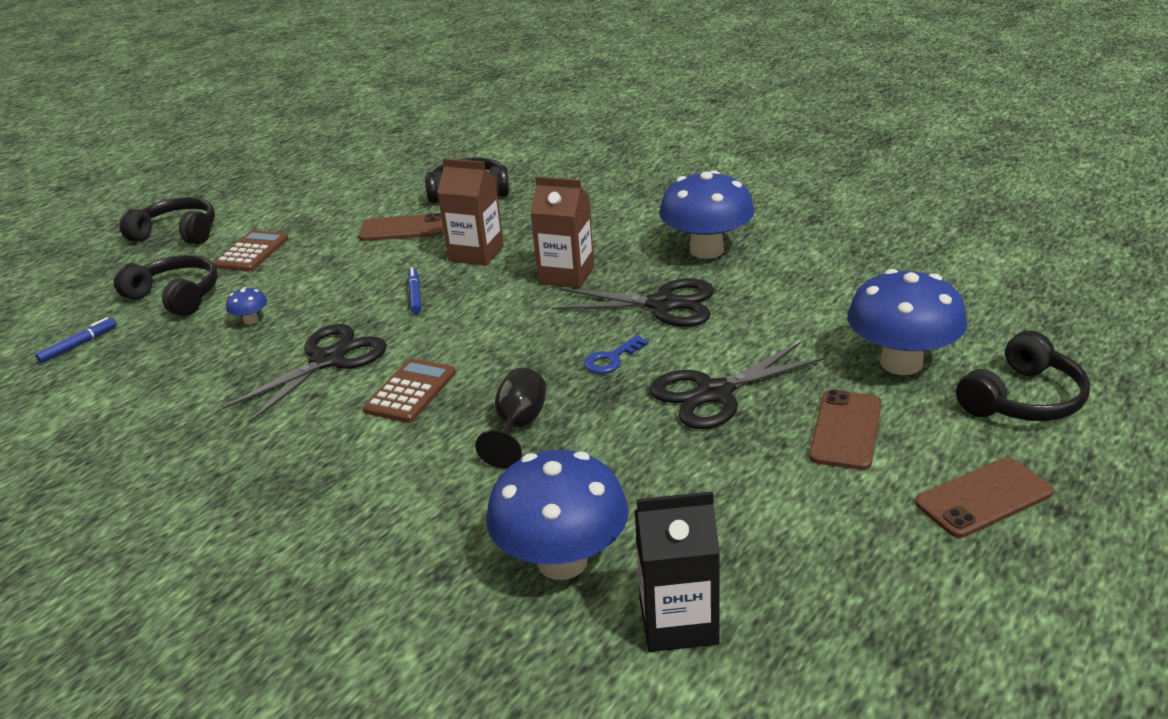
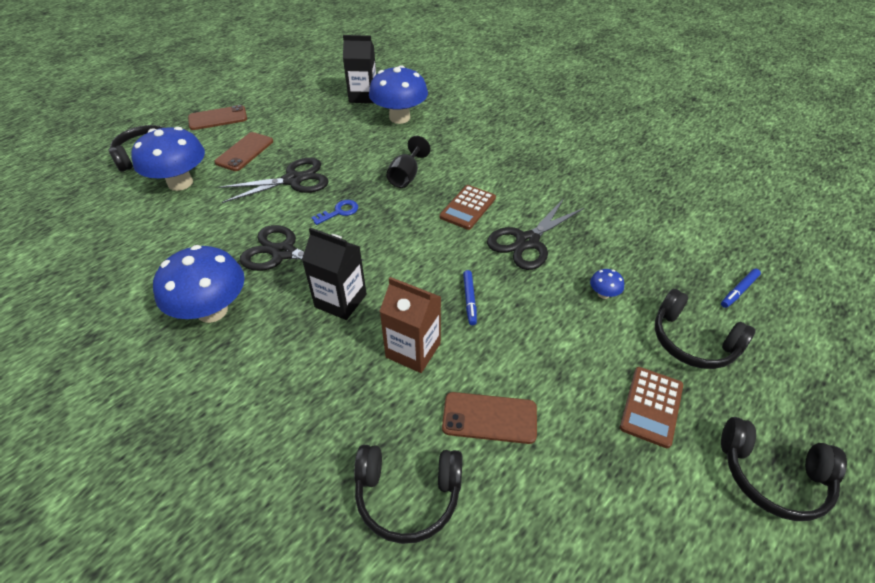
camera: 175 degrees left, 15 degrees up
(566, 275) = (340, 300): brown carton -> black carton

